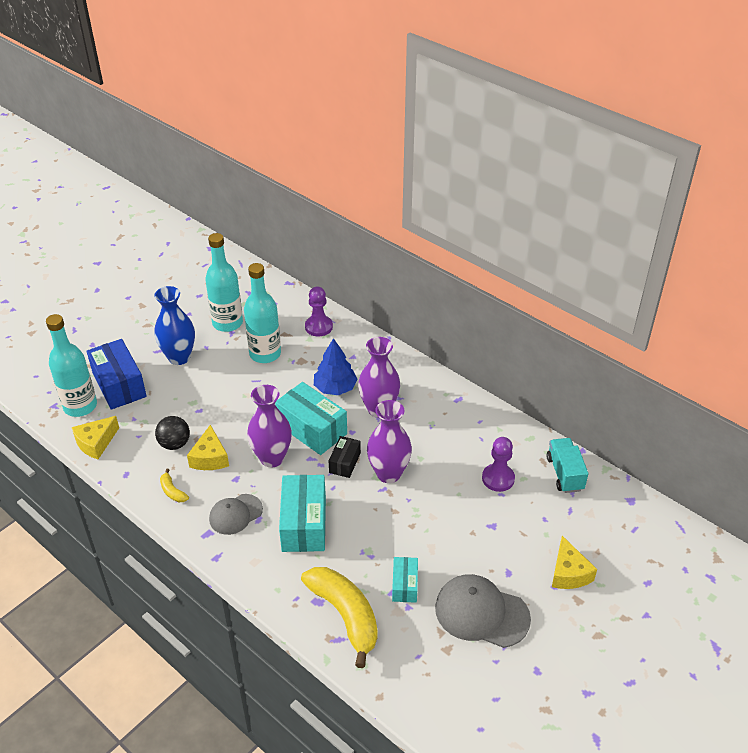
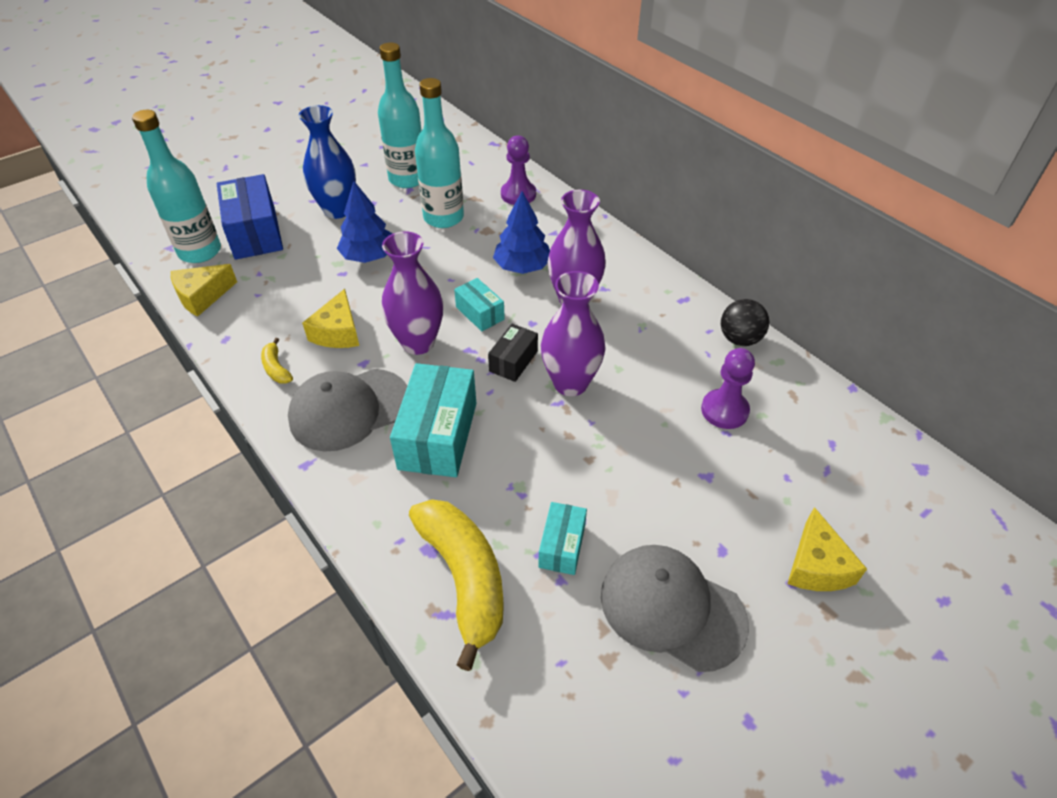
camera: 10 degrees right, 5 degrees up
(174, 444) = (299, 309): black ball -> black ball (739, 339)
(215, 394) = (369, 256): none -> blue tree
(235, 514) = (349, 409): grey cap -> grey cap, size x1.58
(312, 429) = (480, 313): turquoise box -> turquoise box, size x0.55
(564, 473) = (823, 416): turquoise truck -> none

